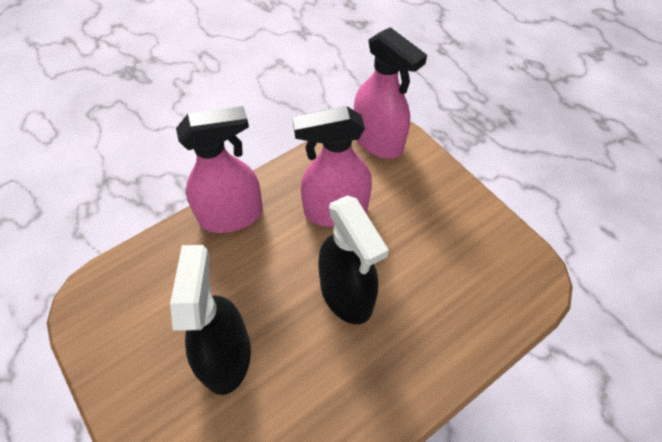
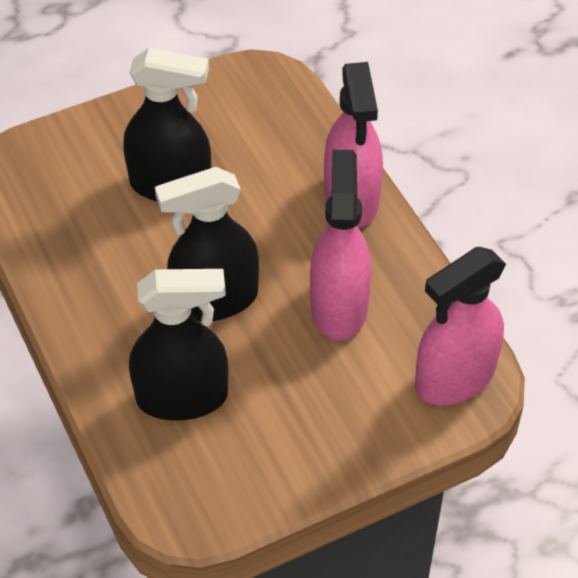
camera: 100 degrees right, 5 degrees down
(442, 299) = (182, 397): none -> black spray bottle

